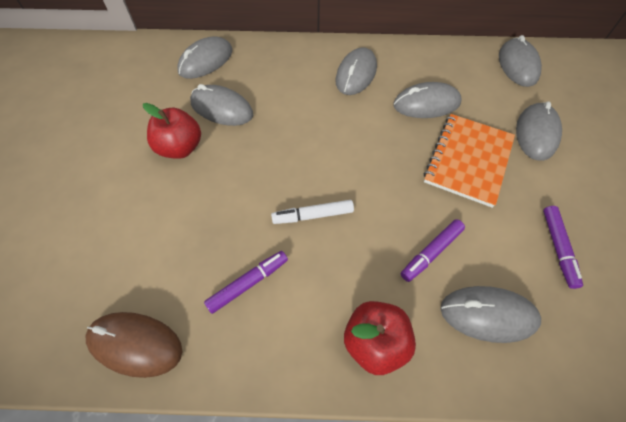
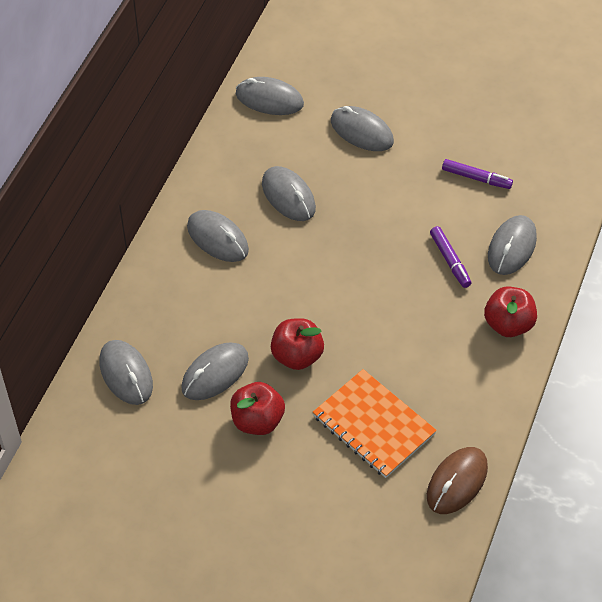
camera: 70 degrees left, 5 degrees down
(248, 283) = (431, 394): purple marker -> none
(257, 156) = (297, 356): none -> red apple
(313, 215) = (383, 330): white marker -> none
(426, 104) = (288, 196): grey mouse -> grey mouse turned 45 degrees counterclockwise
(468, 160) = (370, 194): orange notebook -> orange notebook (373, 425)

